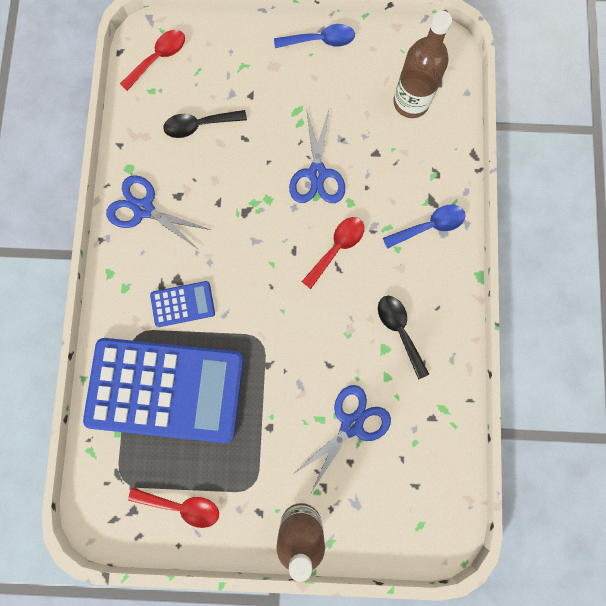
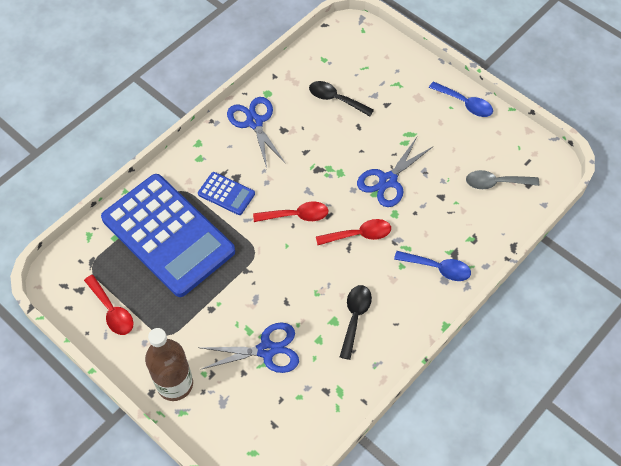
camera: 40 degrees right, 20 degrees down
(158, 58) = (345, 44): red spoon -> red spoon (296, 215)
(411, 102) = (496, 183): brown bottle -> grey spoon

